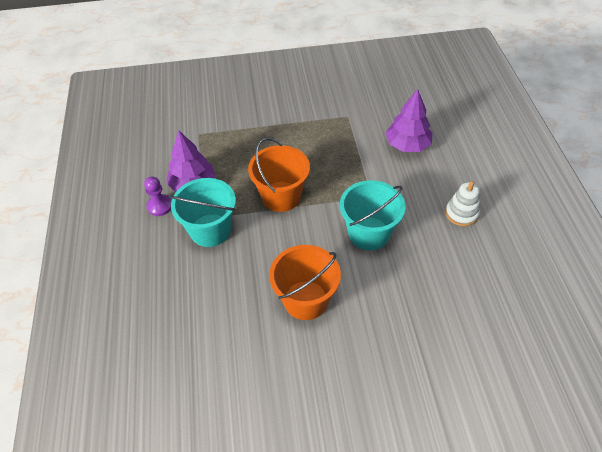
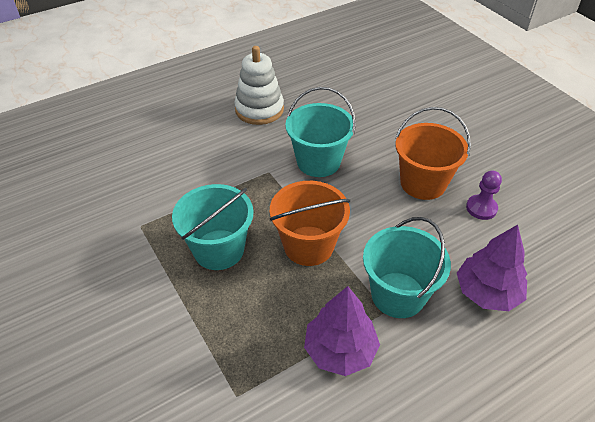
camera: 115 degrees left, 5 degrees down
(160, 206) = (398, 373): purple pawn -> purple pawn (481, 208)
(305, 149) = (219, 249): none -> turquoise bucket
(407, 145) = (176, 162): purple tree -> purple tree (487, 292)
(461, 213) = (259, 109): white stacking toy -> white stacking toy, size x1.52

